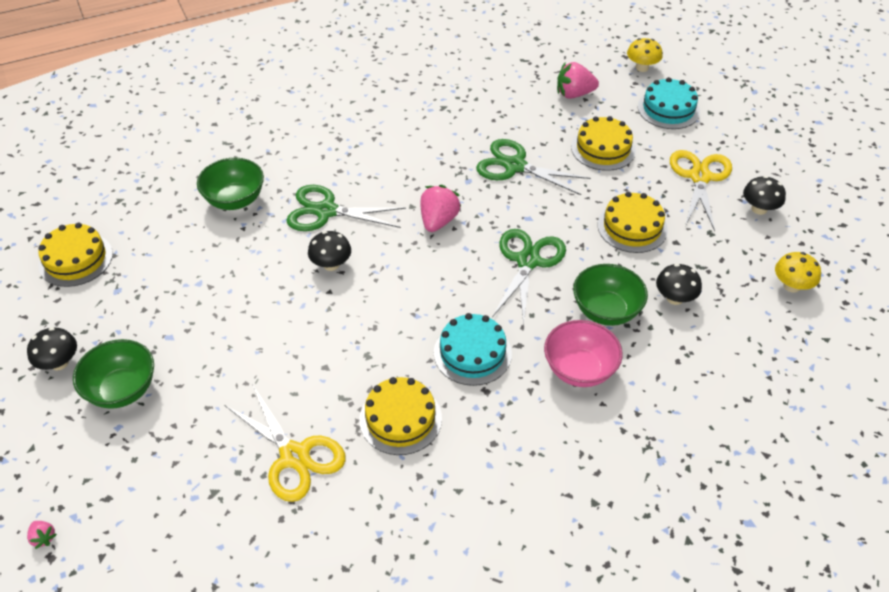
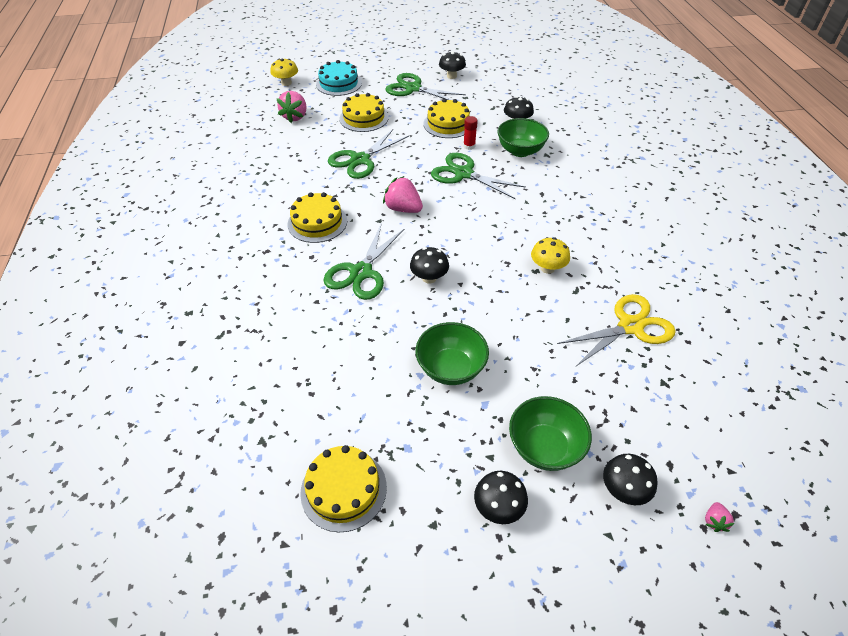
camera: 75 degrees left, 0 degrees up
(43, 537) = (714, 521): pink strawberry -> pink strawberry turned 135 degrees clockwise
(77, 457) = (623, 490): none -> black mushroom
(235, 200) = (314, 336): green bowl -> green bowl (451, 368)
(400, 419) = (600, 262): yellow cake -> yellow cake (317, 222)
(472, 353) = (544, 216): turquoise cake -> none
(579, 369) = (568, 172): pink bowl -> none
(591, 256) = (469, 146): none -> red glue stick
(700, 177) = (413, 88): yellow scissors -> green scissors
(791, 286) = (519, 82): yellow mushroom -> yellow mushroom (547, 268)

